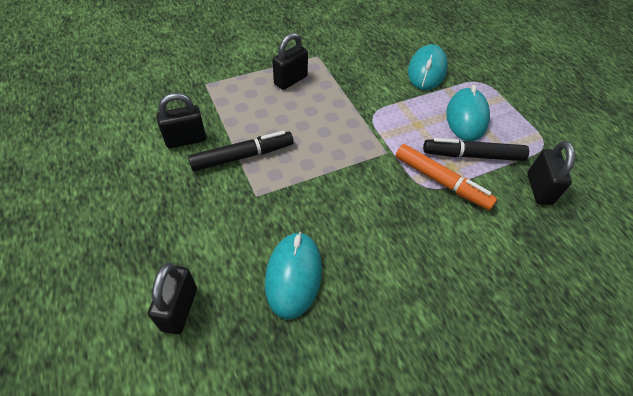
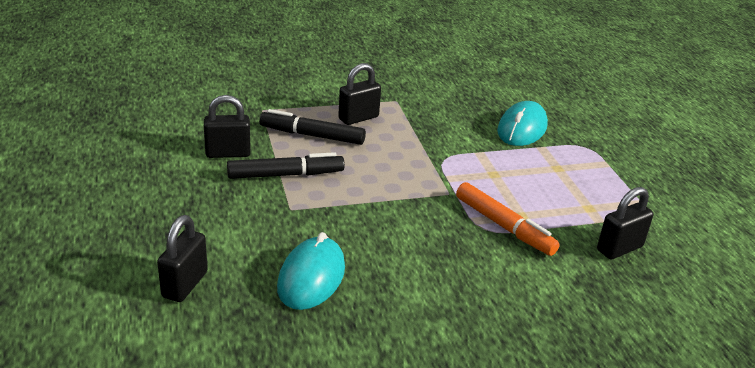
camera: 10 degrees right, 20 degrees down
(466, 117) = (555, 175): turquoise mouse -> none
(472, 155) = (549, 209): black marker -> black marker (312, 135)
(539, 189) = (619, 248): black padlock -> black padlock turned 45 degrees clockwise

